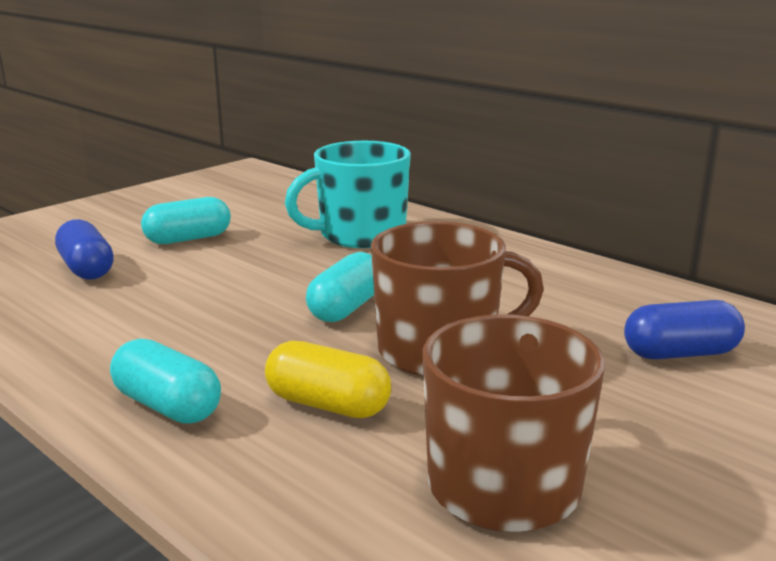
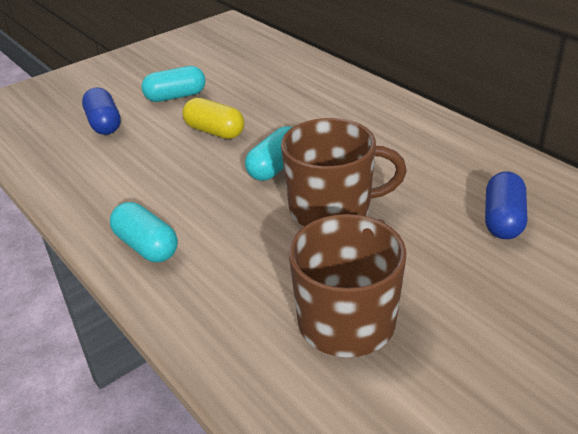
camera: 10 degrees right, 15 degrees up
(328, 404) = (248, 251): yellow capsule -> yellow capsule (214, 131)
(360, 235) = (299, 96): turquoise mug -> none
(680, 353) = (503, 220): blue capsule -> blue capsule turned 75 degrees counterclockwise

